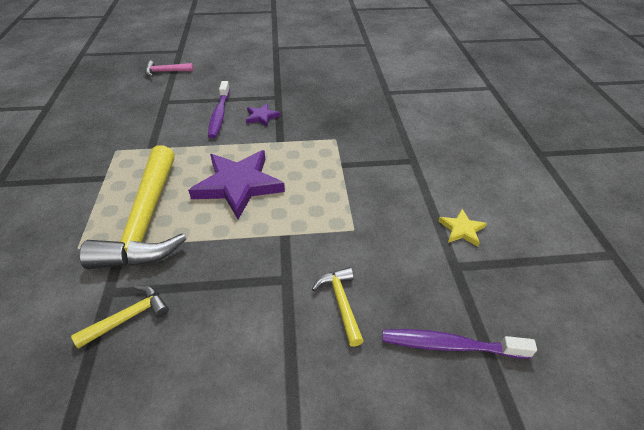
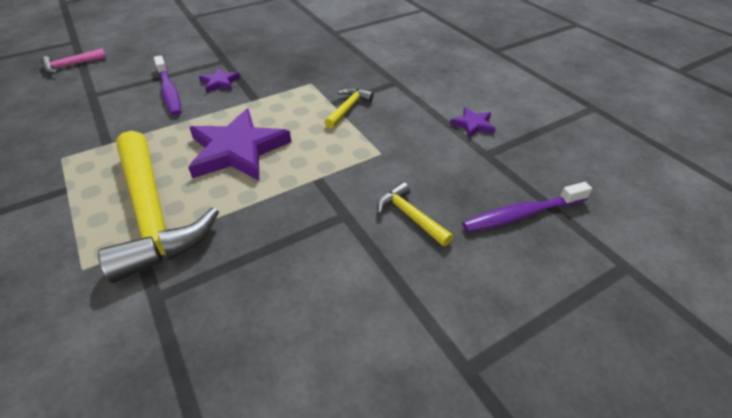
camera: 25 degrees left, 0 degrees up
(129, 317) = (198, 310): yellow hammer -> yellow hammer (348, 108)
(461, 229) = (473, 124): yellow star -> purple star

